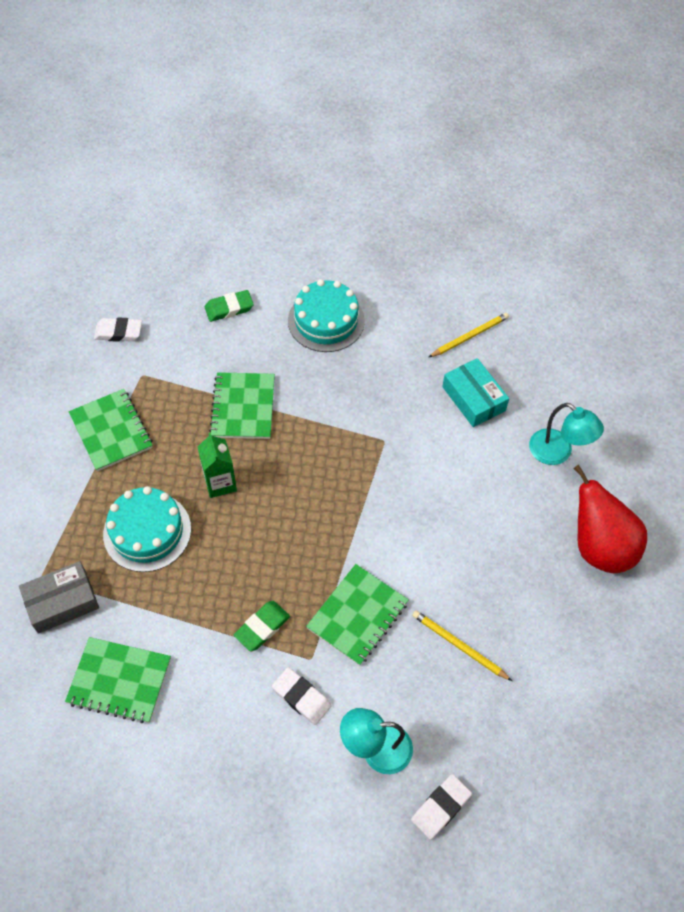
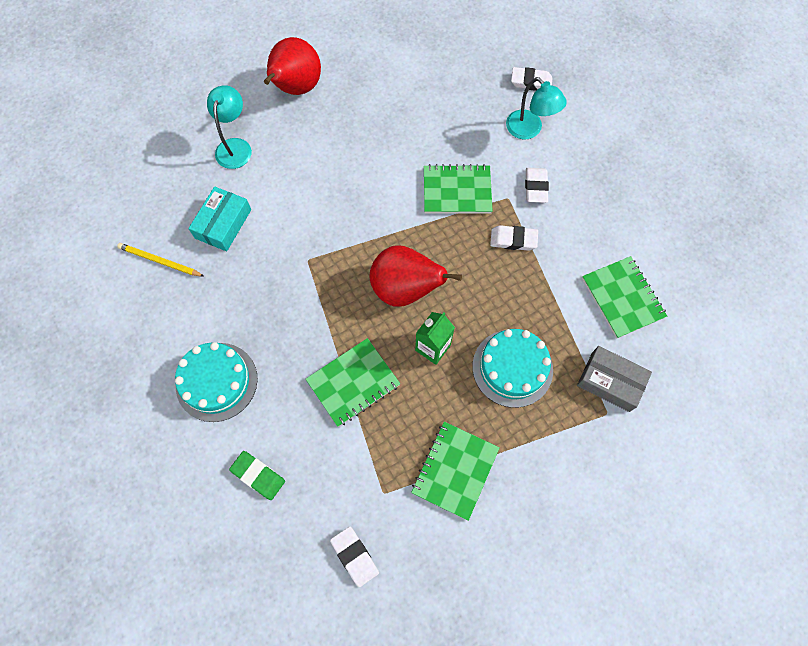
camera: 125 degrees left, 10 degrees up
(262, 627) = (513, 240): green eraser -> white eraser
(291, 498) = (405, 289): none -> red pear
(459, 646) = (429, 125): yellow pencil -> none

